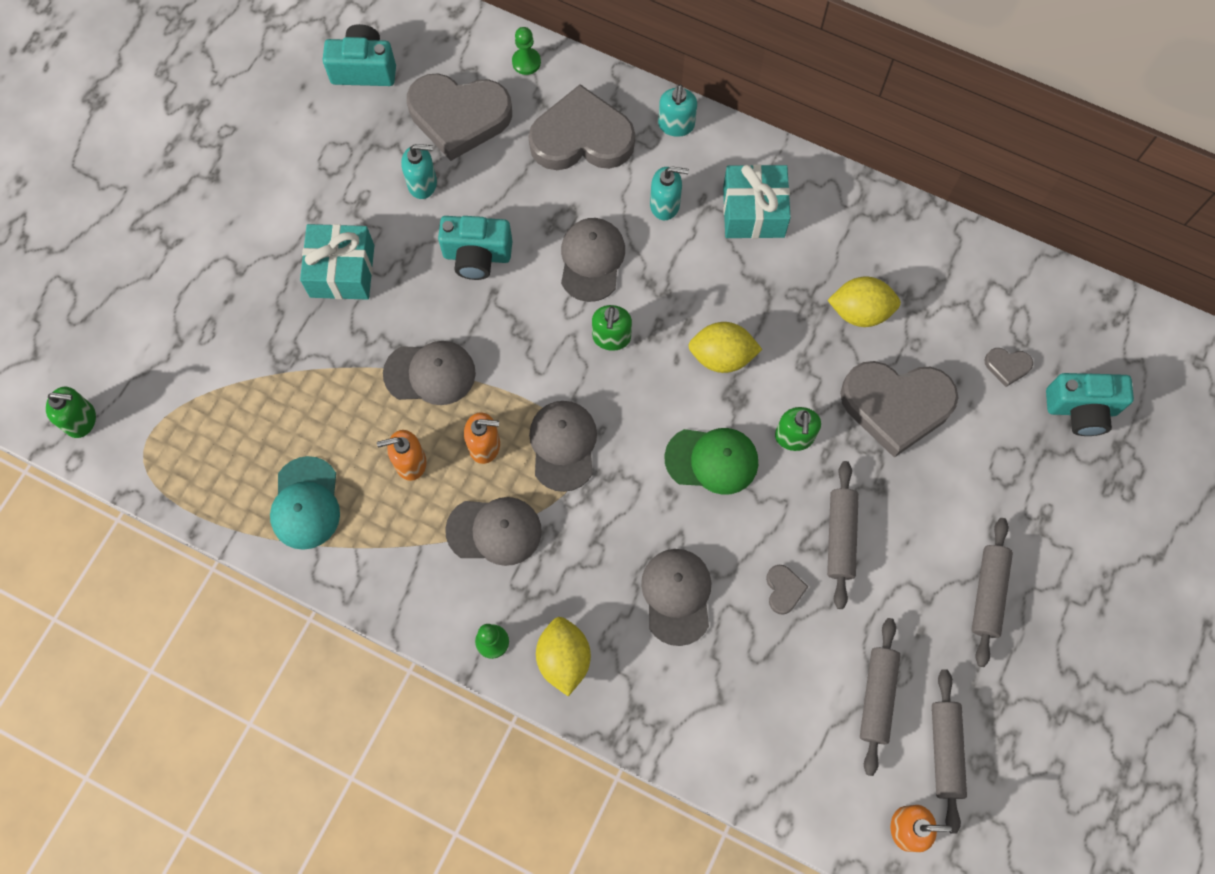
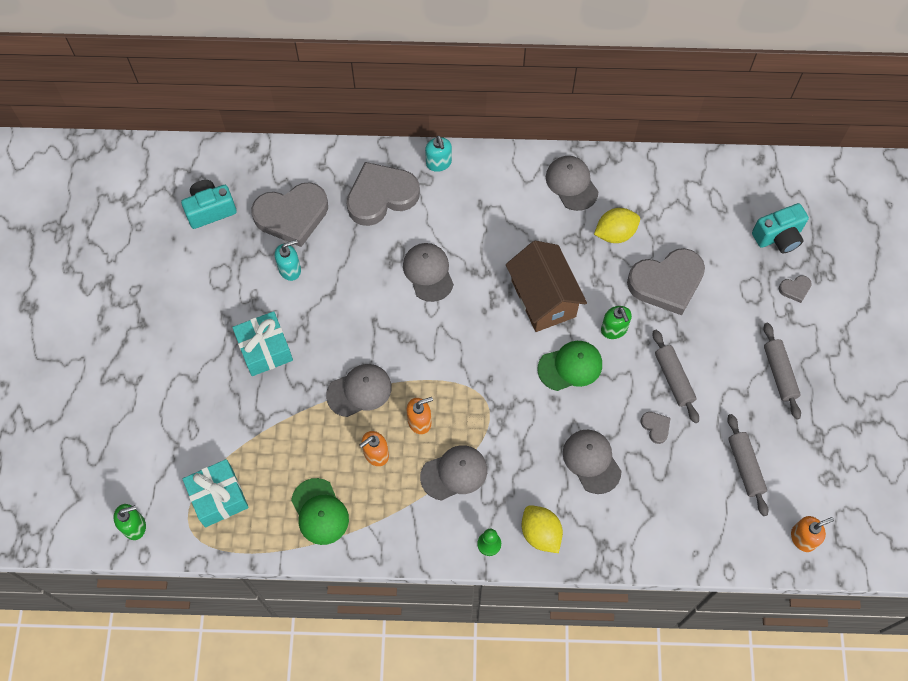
camera: 25 degrees left, 5 degrees down
(306, 503) = (320, 512): turquoise cap -> green cap
(477, 256) = (351, 301): turquoise camera -> none
(526, 62) = (319, 162): green pawn -> none
(563, 445) = (471, 399): grey cap -> grey cap (571, 184)
(611, 337) = (466, 317): green soap dispenser -> none
(665, 205) = (458, 217): turquoise soap dispenser -> none
(722, 356) = (543, 298): yellow lemon -> brown house
(753, 212) = (516, 198): turquoise gift -> turquoise gift (218, 497)
(945, 751) = (801, 480): grey rolling pin -> none
(1007, 366) = (721, 229): grey heart -> grey heart (795, 289)

